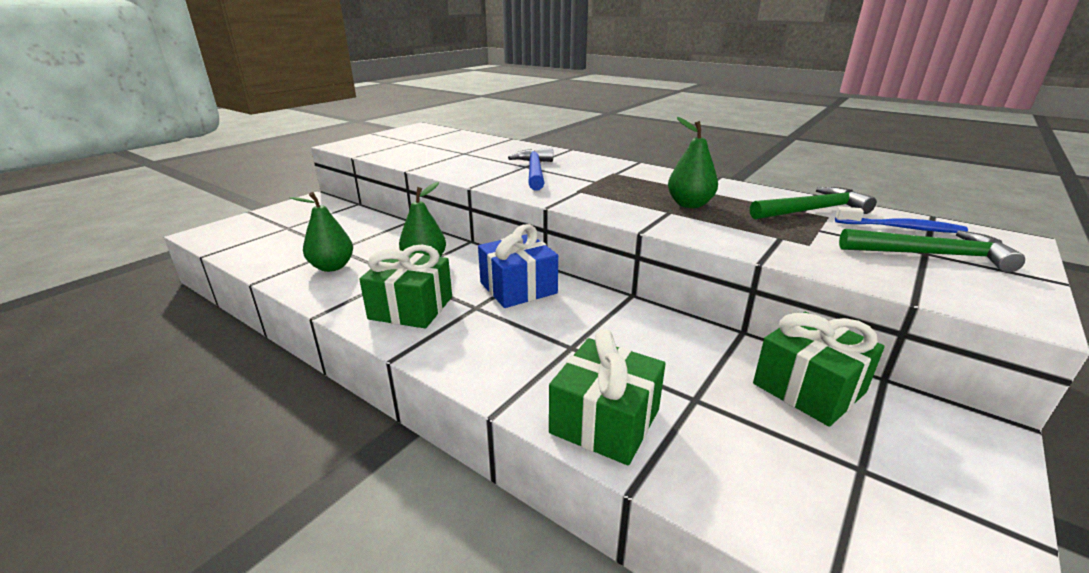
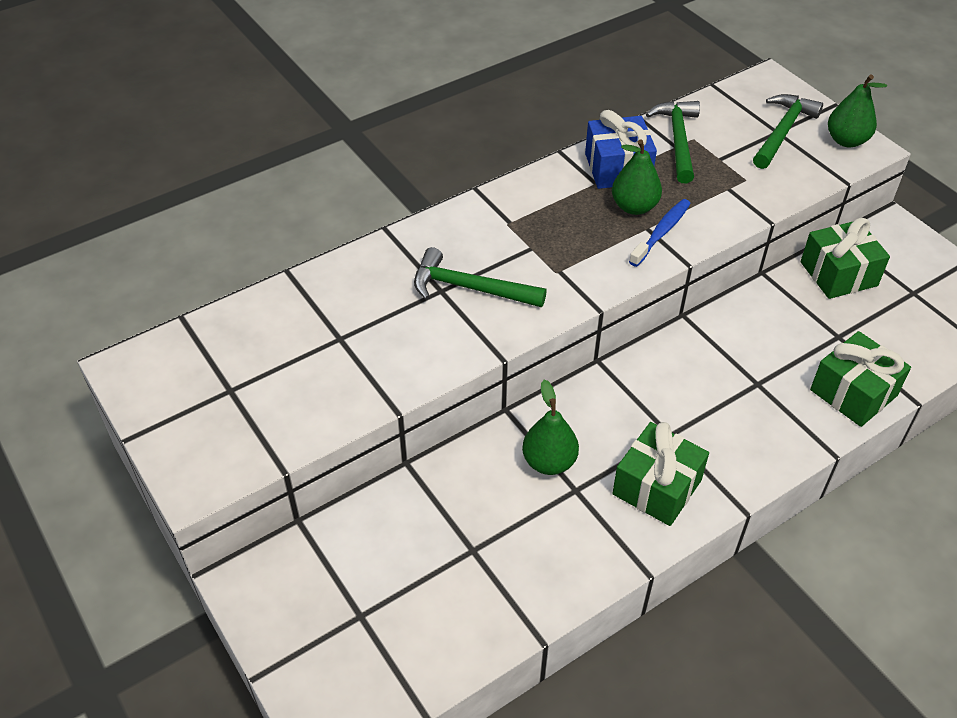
camera: 70 degrees left, 20 degrees up
(332, 267) = (528, 556): green pear -> green pear (846, 141)
(518, 288) = (642, 393): blue gift -> blue gift (617, 168)
(534, 171) = (470, 288): blue hammer -> green hammer
(901, 228) = (731, 115): blue toothbrush -> blue toothbrush (661, 232)

